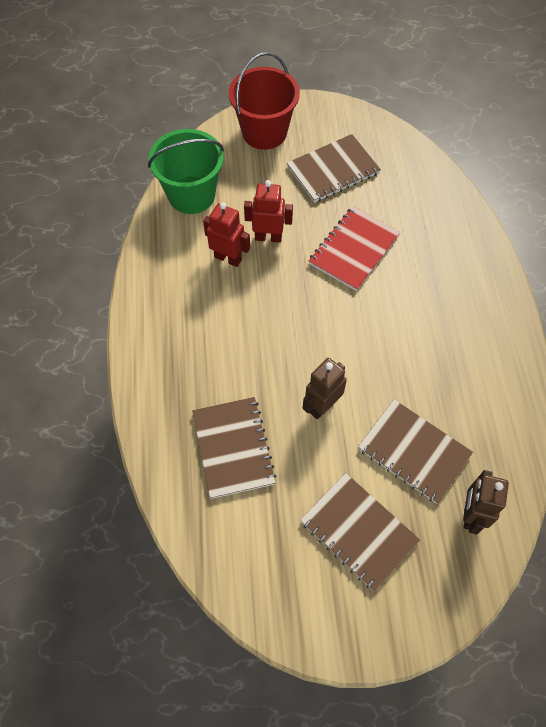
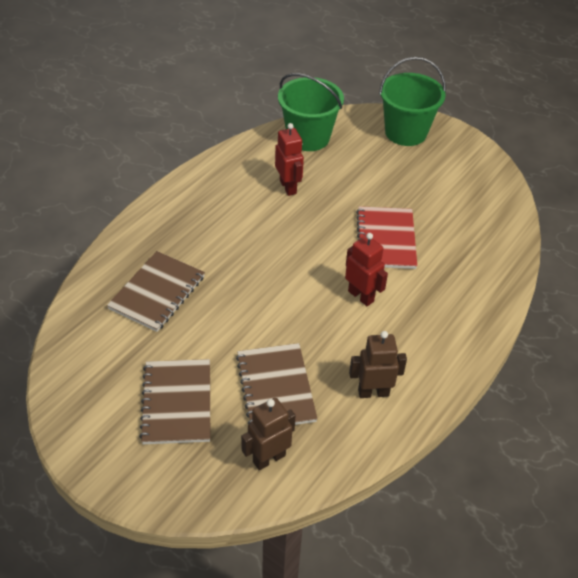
camera: 40 degrees right, 15 degrees down
(264, 132) = (405, 132): red bucket -> green bucket
(268, 237) = (331, 193): red robot -> red robot (361, 296)
(322, 406) = (245, 313): brown robot -> brown robot (373, 392)
(333, 170) = (430, 184): brown notebook -> none
(353, 249) = (385, 239): red notebook -> red notebook turned 75 degrees counterclockwise

